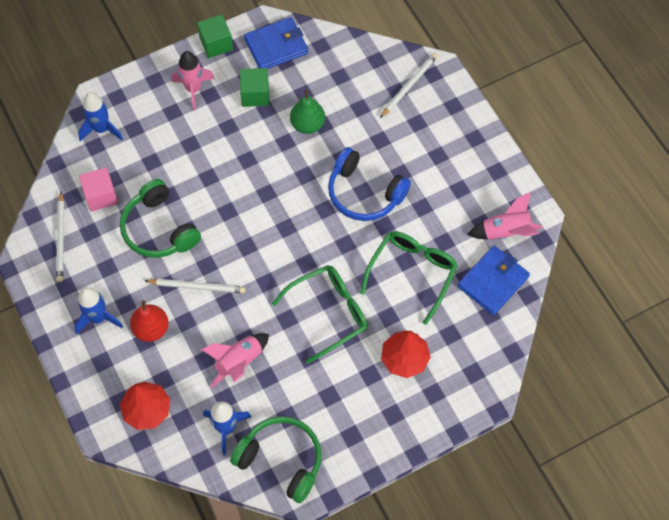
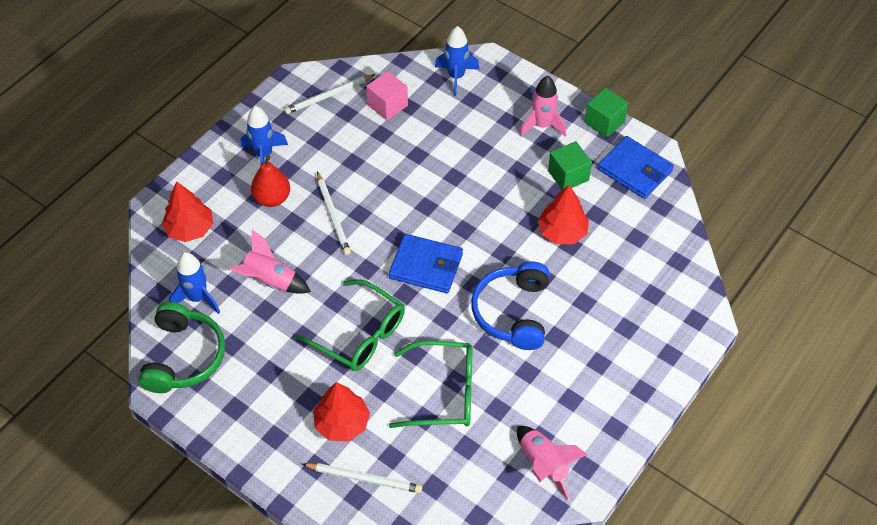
camera: 65 degrees right, 10 degrees down
(159, 229) = (377, 161): green headphones -> none
(307, 124) = (562, 232): green pear -> red tree
(409, 86) = (666, 303): white pencil -> white pencil (364, 478)
(493, 282) = (475, 475): blue wallet -> blue wallet (426, 266)

